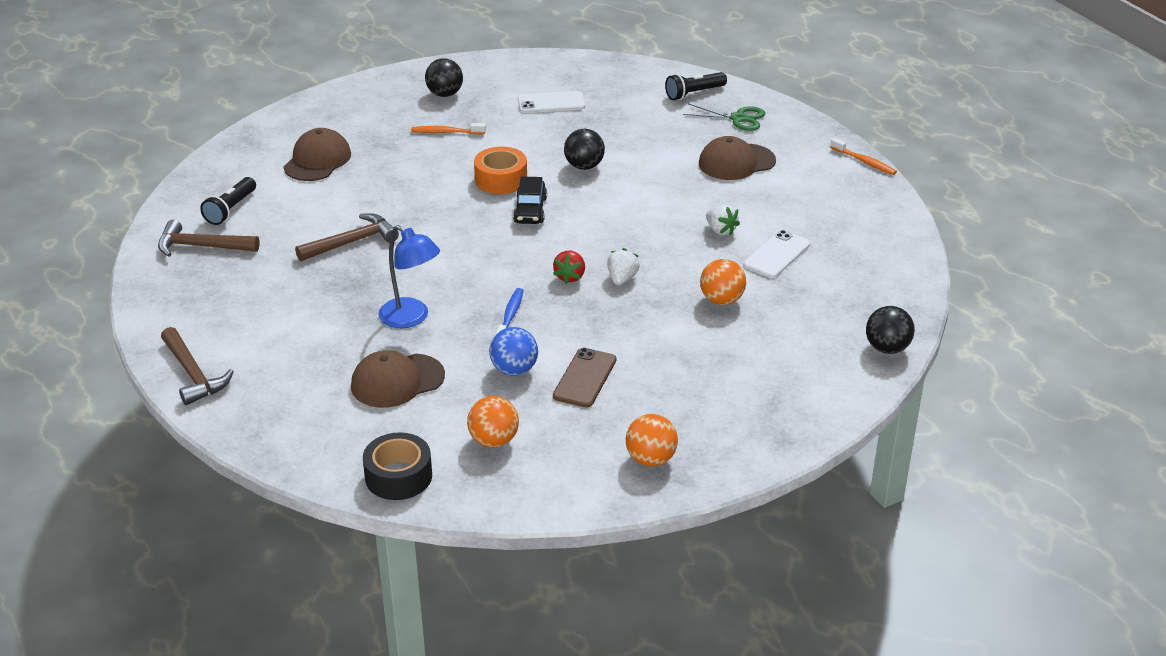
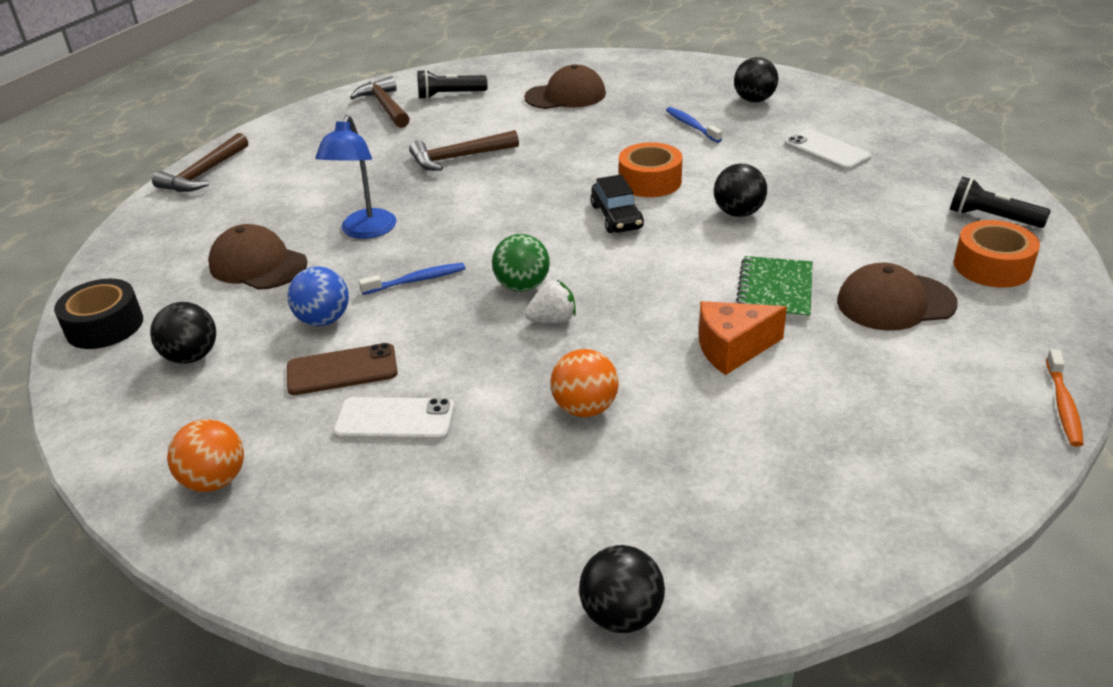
camera: 60 degrees right, 0 degrees up
(352, 242) = (458, 158): brown hammer -> brown hammer turned 135 degrees clockwise
(446, 132) = (691, 126): orange toothbrush -> blue toothbrush
(493, 441) = (192, 357): orange ball -> black ball
(530, 210) = (616, 217): black car -> black car turned 75 degrees counterclockwise
(570, 277) = (522, 286): red strawberry -> green ball
(681, 192) = (775, 290): none -> green notebook
(720, 230) = (732, 349): white strawberry -> orange cheese
(736, 162) = (895, 302): brown cap -> brown cap turned 45 degrees counterclockwise
(738, 118) = (992, 266): green scissors -> orange tape
(777, 255) = (734, 414): white phone -> white phone (395, 420)

